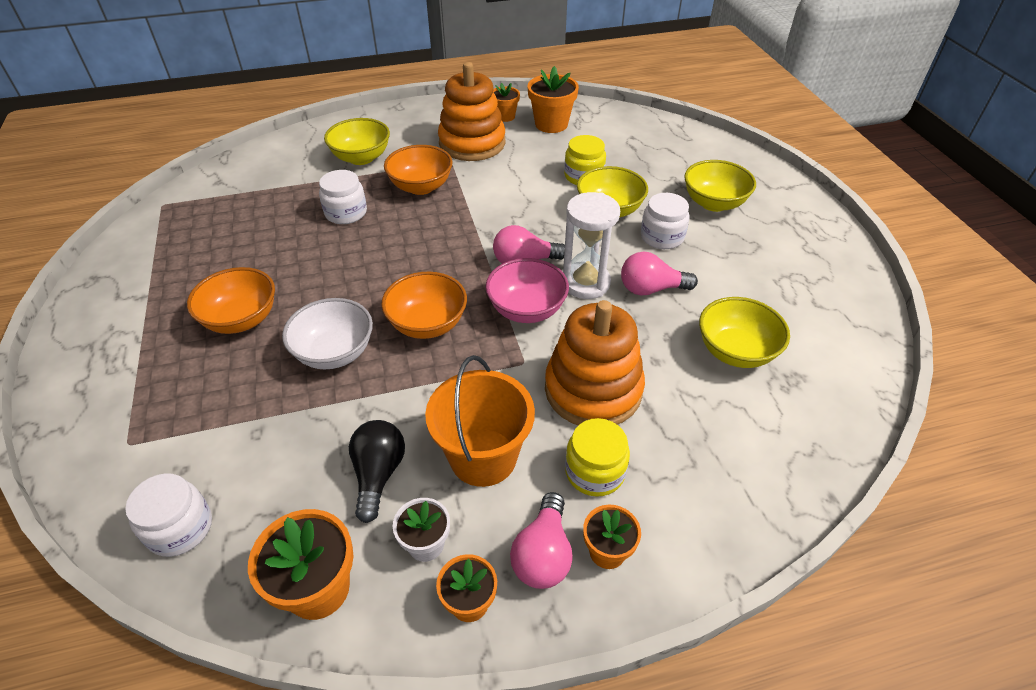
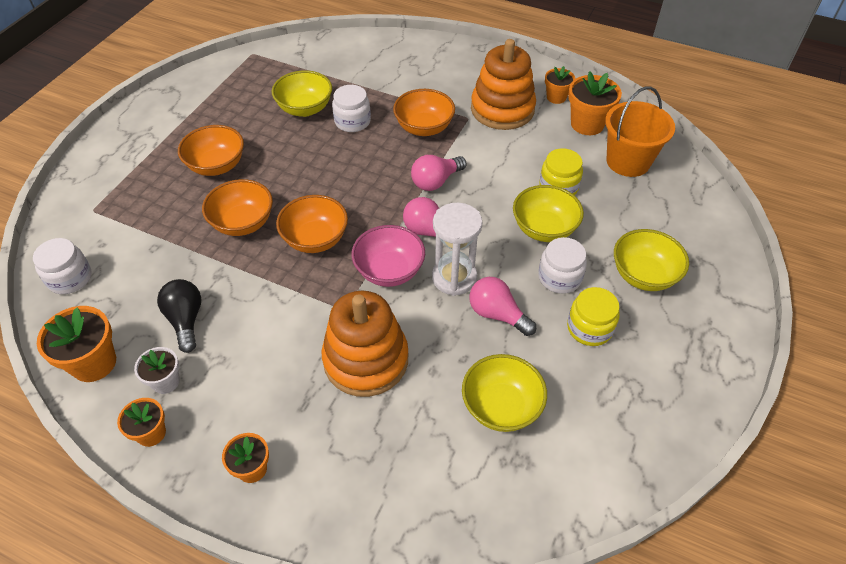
camera: 40 degrees right, 5 degrees up
(335, 352) = (243, 223): white bowl -> orange bowl
(361, 158) = (408, 80): yellow bowl -> yellow bowl (305, 109)
(378, 474) = (186, 320): black light bulb -> black light bulb turned 60 degrees counterclockwise
(483, 457) = (250, 353): orange bucket -> orange bucket (628, 161)
(543, 554) = (216, 439): pink light bulb -> pink light bulb (436, 181)
(594, 472) = (302, 414): yellow jar -> yellow jar (589, 328)

